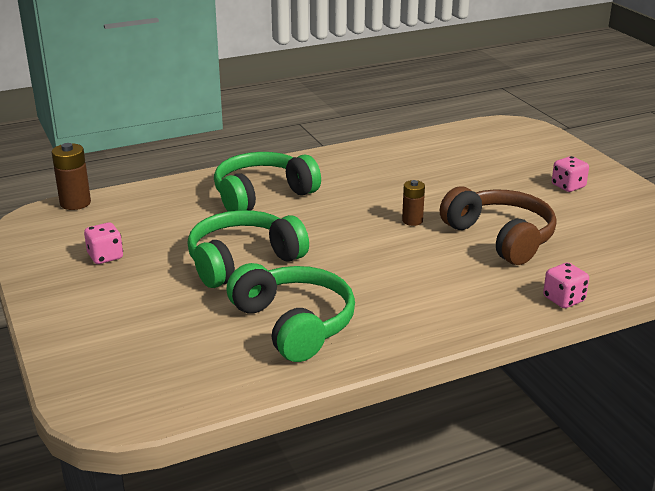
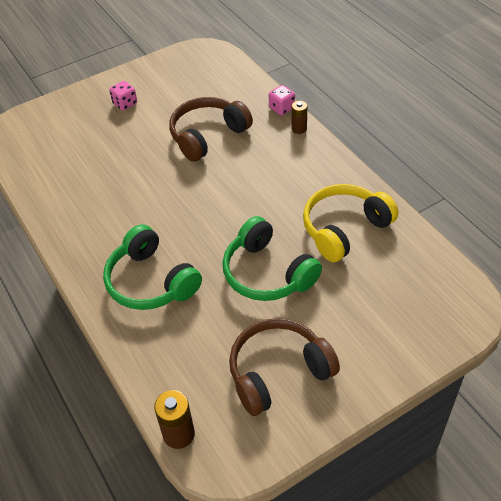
camera: 95 degrees left, 20 degrees up
(105, 256) = (278, 372): pink dice -> brown headphones
(294, 324) = (344, 229): green headphones -> yellow headphones
(412, 221) = (188, 182): brown battery -> brown battery (299, 129)

